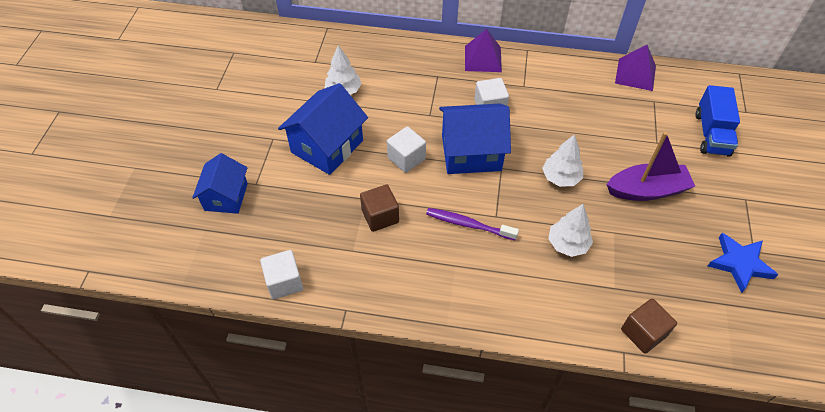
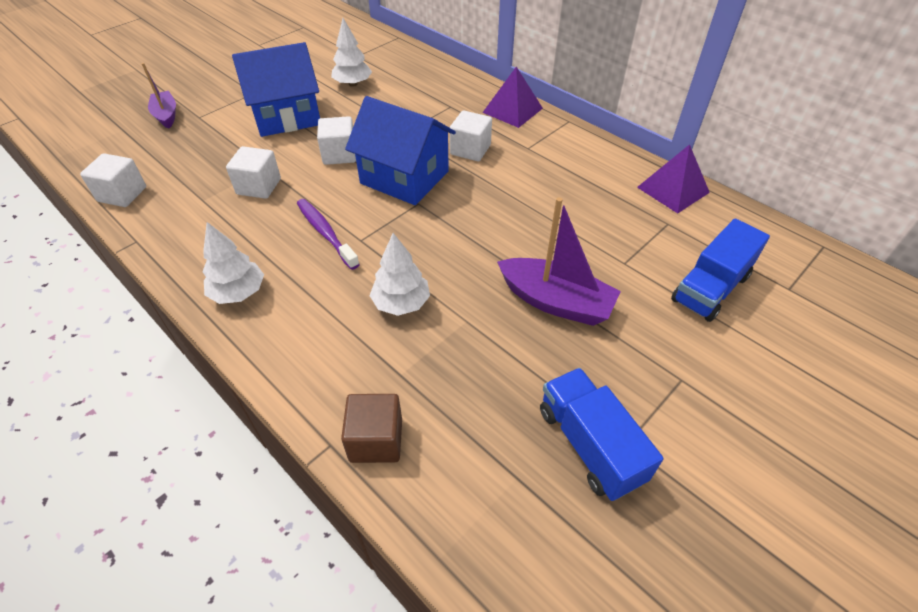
camera: 35 degrees right, 5 degrees down
(226, 197) = (166, 115): blue house -> purple boat
(380, 216) = (259, 186): brown cube -> white cube
(560, 178) = (469, 241): white tree -> white tree (238, 292)
(739, 263) = (589, 444): blue star -> blue truck

